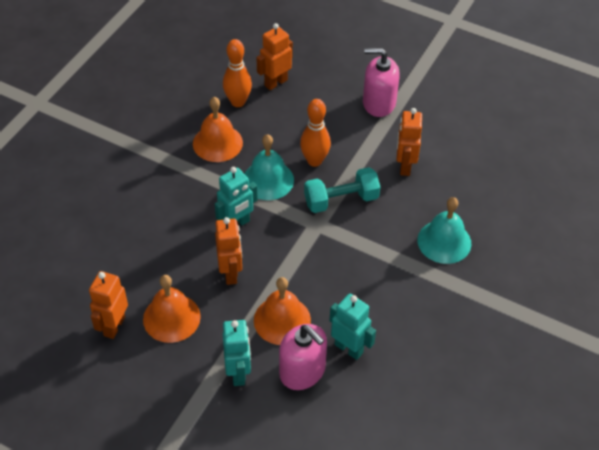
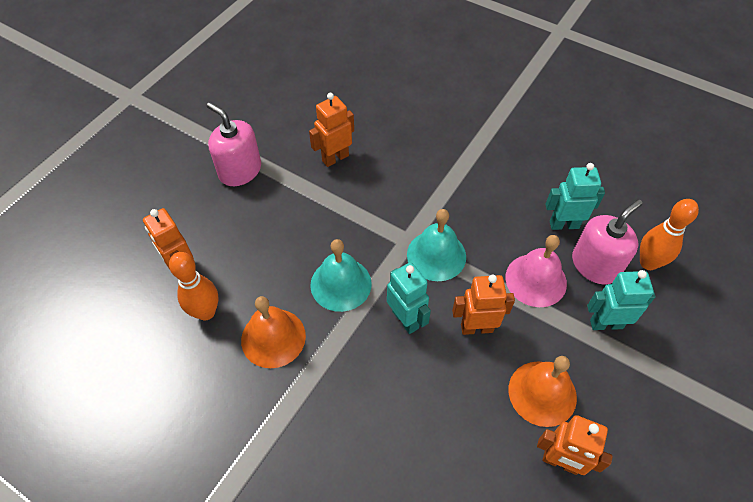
camera: 85 degrees left, 5 degrees up
(282, 320) = (536, 280): orange bell -> pink bell
(314, 161) = (317, 236): orange bowling pin -> orange bowling pin (648, 263)
(341, 200) = (376, 216): turquoise dumbbell -> none
(349, 348) = (564, 224): turquoise robot -> turquoise robot turned 45 degrees clockwise
(379, 103) = (240, 170): pink soap dispenser -> pink soap dispenser turned 120 degrees clockwise
(404, 166) = (335, 158): orange robot -> orange robot turned 135 degrees clockwise
(444, 241) = (434, 139): turquoise bell -> turquoise bell (436, 255)

